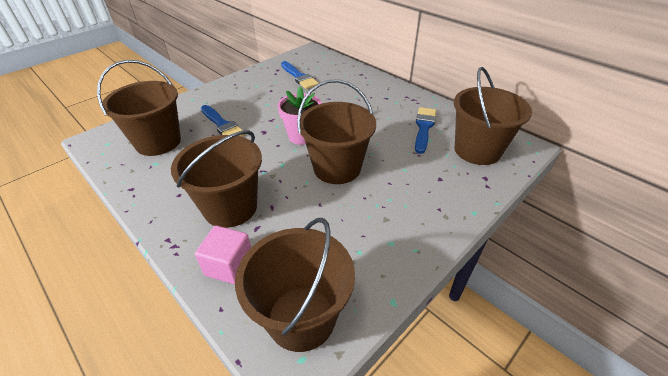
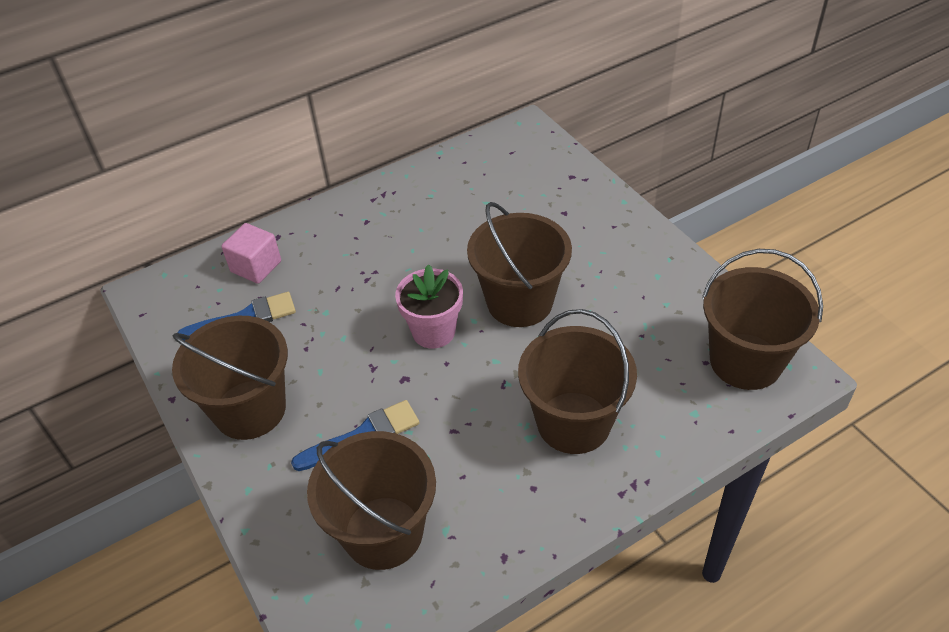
camera: 75 degrees left, 5 degrees up
(229, 265) = (673, 423): pink cube -> pink cube (256, 266)
(424, 128) = (458, 200): blue brush -> none
(477, 150) = (521, 167): brown bucket -> brown bucket (250, 409)

